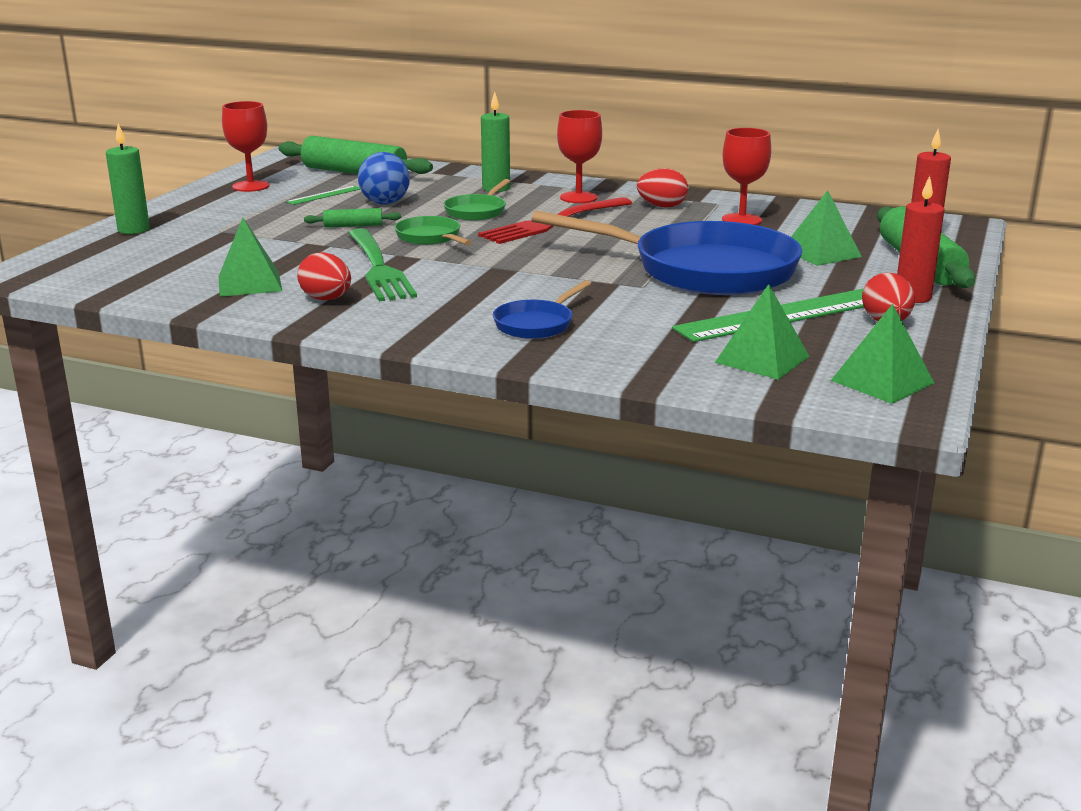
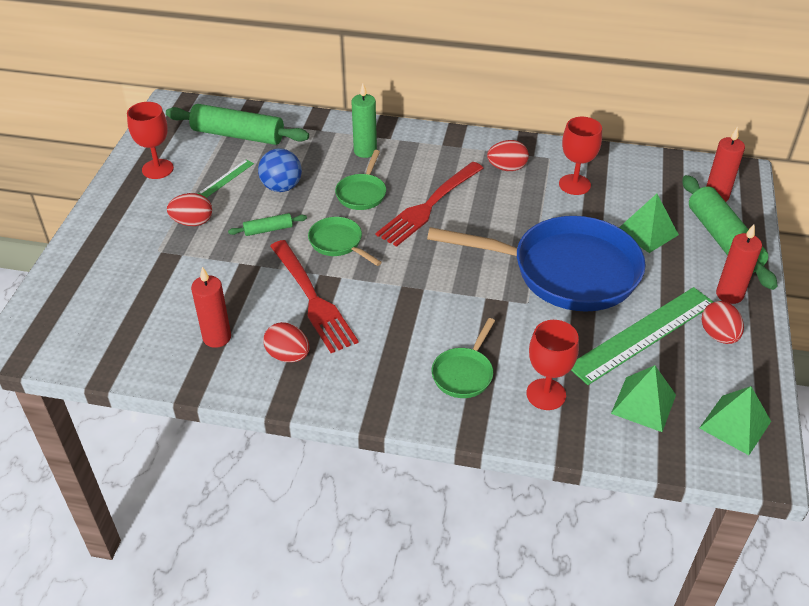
camera: 10 degrees left, 20 degrees up
(133, 230) = (85, 258): green candle -> none
(250, 283) = (217, 337): green pyramid -> red candle
(269, 217) = (192, 222): none -> red egg
(378, 268) = (312, 299): green fork -> red fork
(536, 324) = (464, 373): blue pan -> green pan
(578, 197) = (436, 160): red goblet -> red goblet (546, 394)

